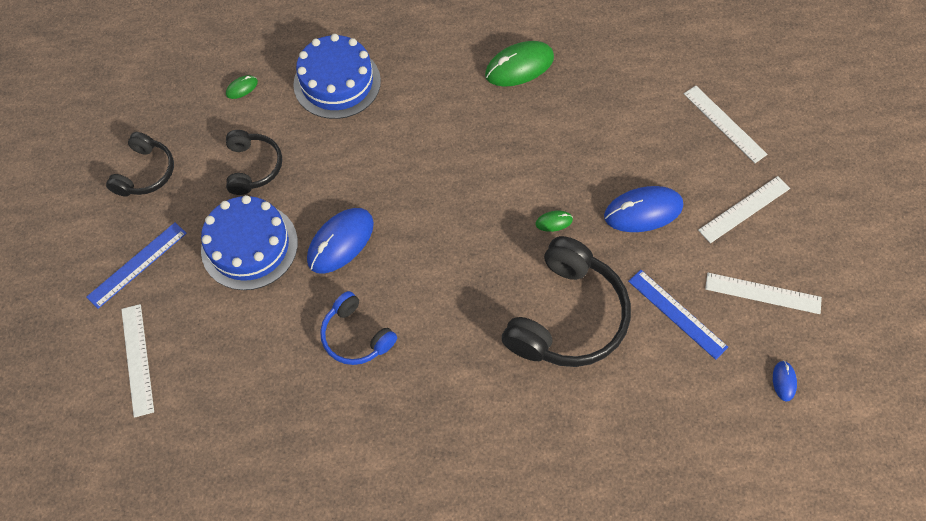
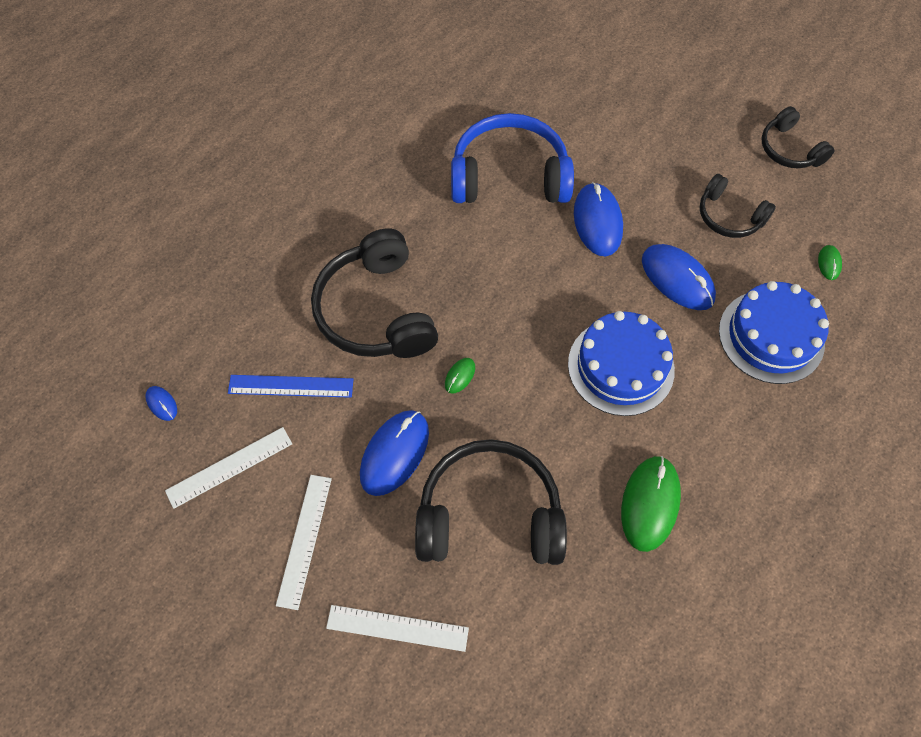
camera: 135 degrees right, 0 degrees up
(137, 264) = (702, 98): blue ruler -> none
(137, 359) = (622, 58): white ruler -> none
(249, 246) = (652, 167): blue cake -> blue cake (621, 366)
(343, 159) = (677, 279): none -> blue mouse
(356, 336) = (509, 176): blue headphones -> blue headphones, size x1.77
(617, 133) = (489, 515): none -> black headphones

